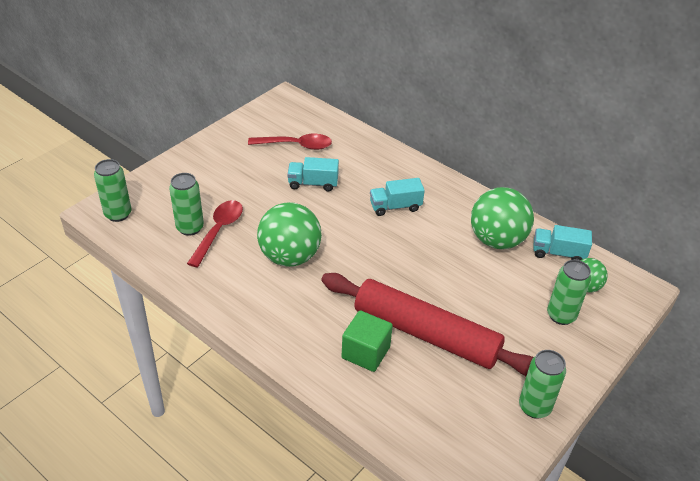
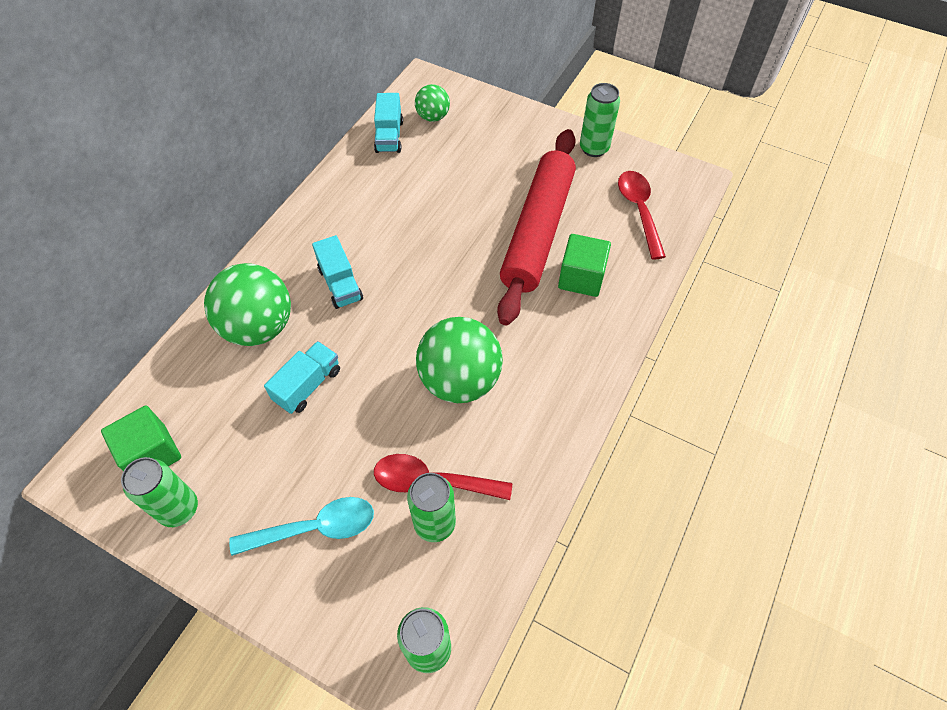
camera: 100 degrees left, 15 degrees up
(212, 178) = (314, 528): none -> turquoise spoon
(289, 121) = (151, 453): none -> green cube
(296, 145) = (218, 428): red spoon -> red spoon (639, 211)
(313, 183) = (308, 385): turquoise truck -> turquoise truck turned 135 degrees counterclockwise
(497, 240) = (380, 185): green ball -> green ball (259, 327)
(561, 315) = (477, 133): green can -> green can (179, 509)

